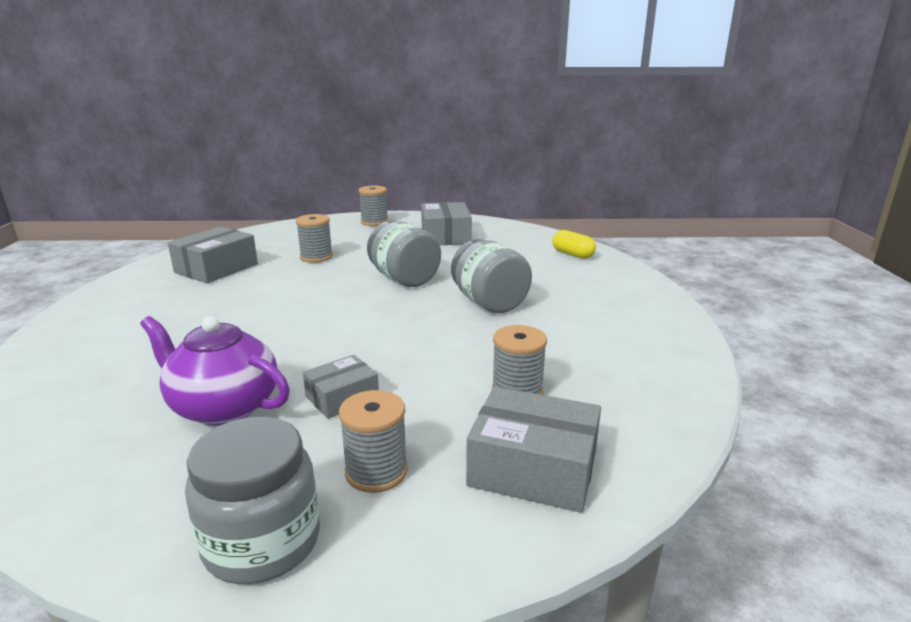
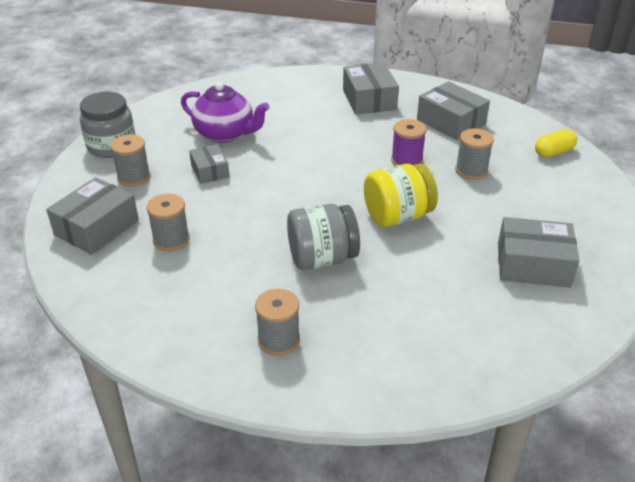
camera: 105 degrees right, 15 degrees up
(142, 312) = (369, 99): none -> grey box
(223, 407) = (225, 133): purple teapot -> purple teapot turned 75 degrees clockwise
(300, 282) = (406, 161): none -> purple spool
(374, 222) = (595, 216): grey spool -> grey spool (278, 340)
(404, 279) = (397, 216): grey jar -> yellow jar
(572, 254) = (445, 364): yellow capsule -> yellow capsule (553, 152)

